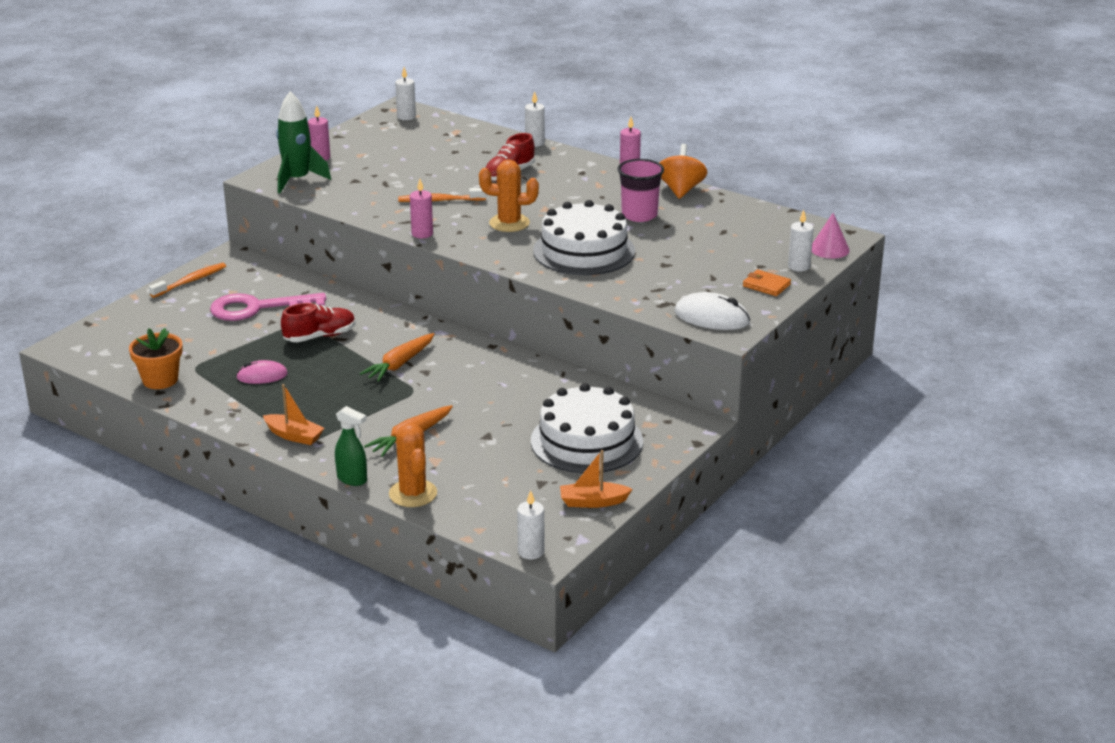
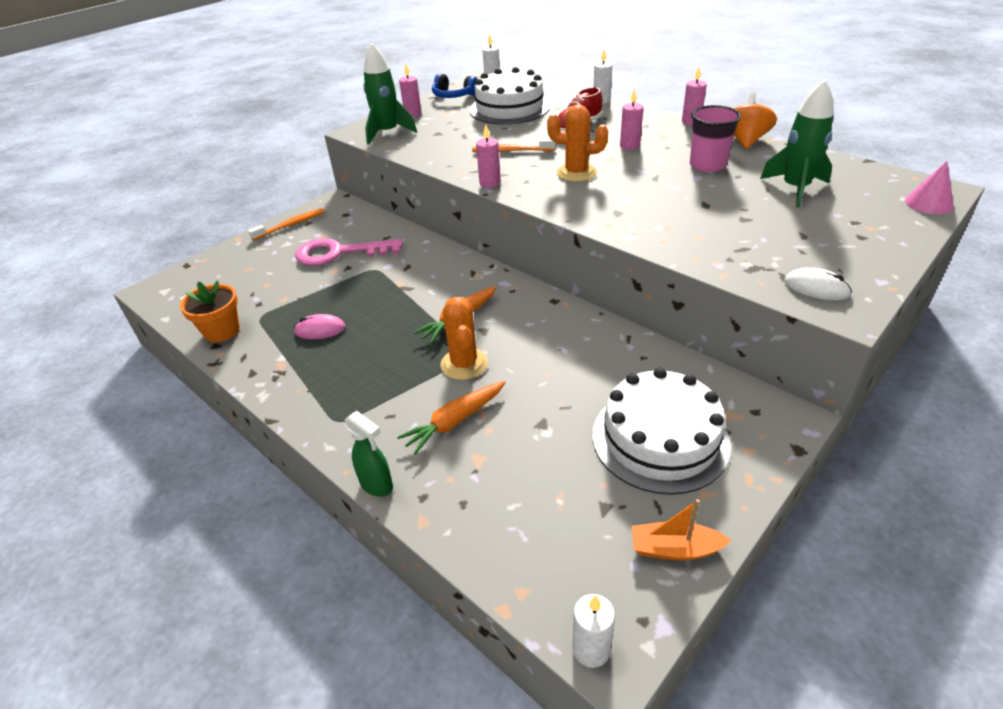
camera: 10 degrees right, 10 degrees up
(294, 436) = (329, 412): orange boat -> none
(320, 336) = (388, 285): red shoe -> none
(363, 134) = (453, 95): none -> blue headphones
(413, 494) = (444, 515): orange cactus -> orange cactus (464, 364)
(563, 195) = (629, 146): none -> pink candle
(584, 251) = (653, 202): white cake -> white cake (509, 108)
(712, 317) = (816, 288): white mouse -> white mouse, size x0.66
(716, 237) = (795, 189): none -> green rocket
(766, 285) = (870, 246): orange wallet -> none
(799, 266) = (901, 223): white candle -> none

